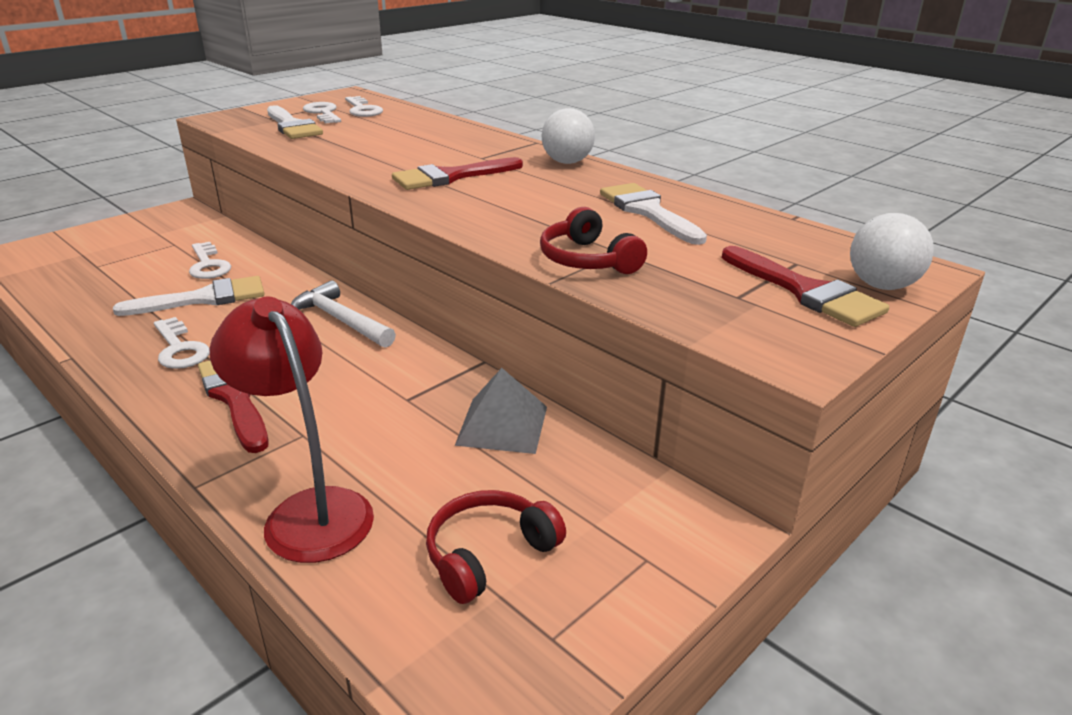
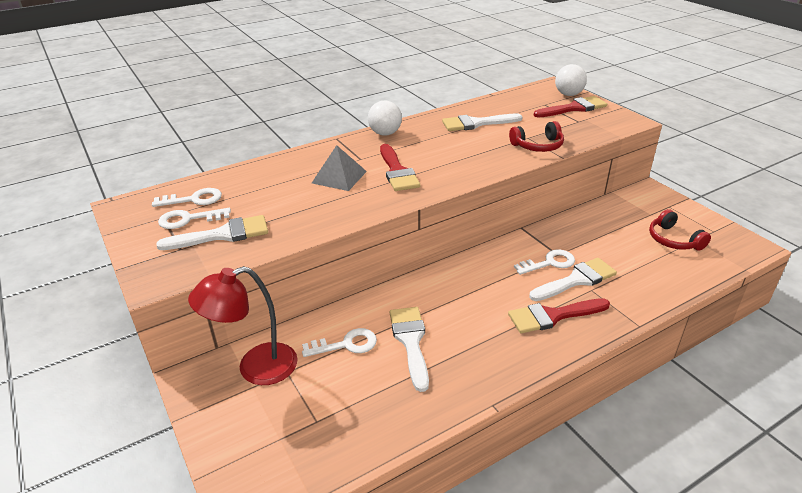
camera: 75 degrees left, 5 degrees up
(179, 349) = (489, 347): white key -> white key (549, 263)
(309, 511) = (654, 286): red lamp -> red lamp (255, 368)
(330, 419) = (576, 280): none -> white brush
(340, 320) = (462, 275): white hammer -> none
(502, 425) = (582, 228): grey pyramid -> grey pyramid (339, 177)

